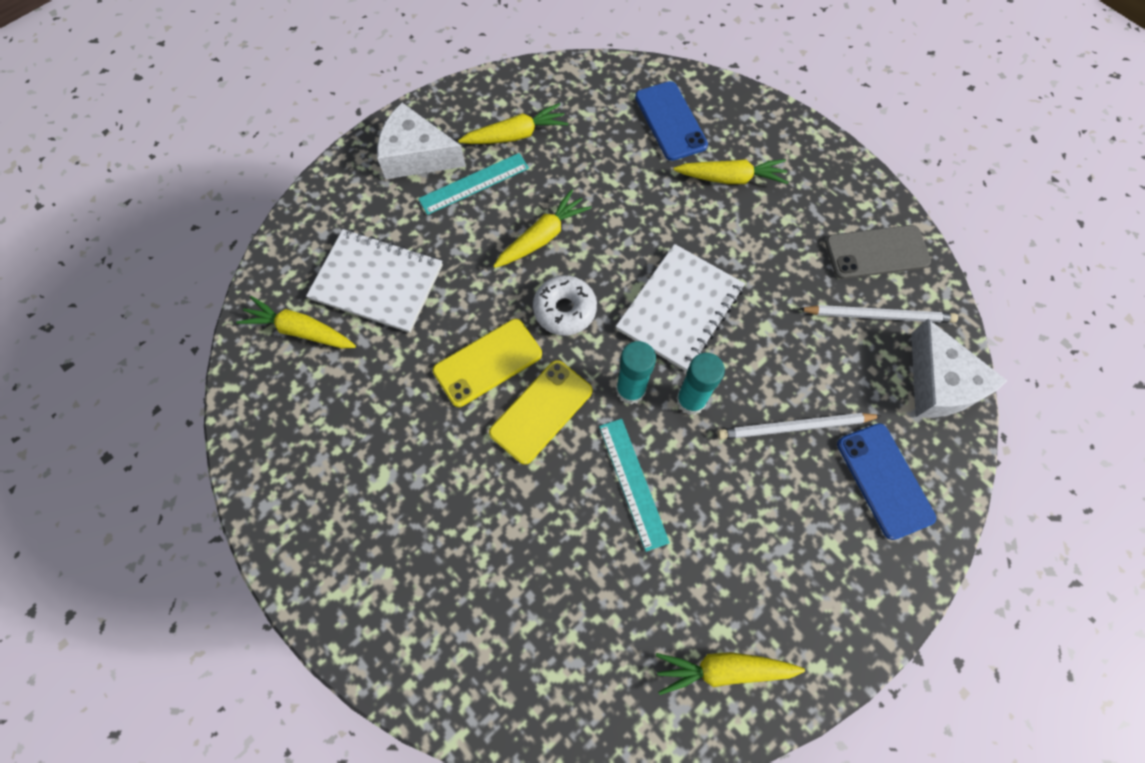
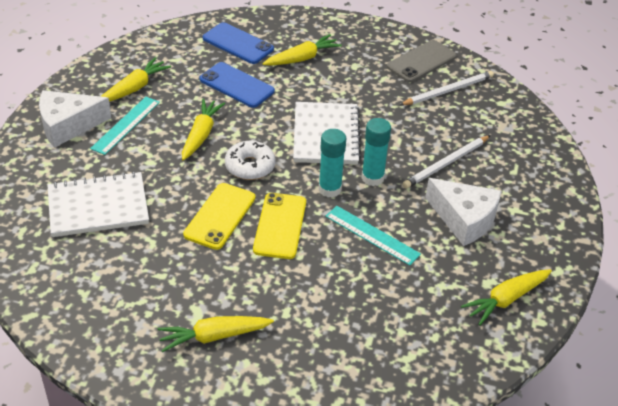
camera: 35 degrees left, 25 degrees down
(301, 330) = (60, 258): yellow carrot -> yellow carrot (214, 336)
(884, 480) = (518, 166): blue phone -> blue phone (237, 85)
(939, 384) = (508, 108): white cheese -> white cheese (464, 219)

